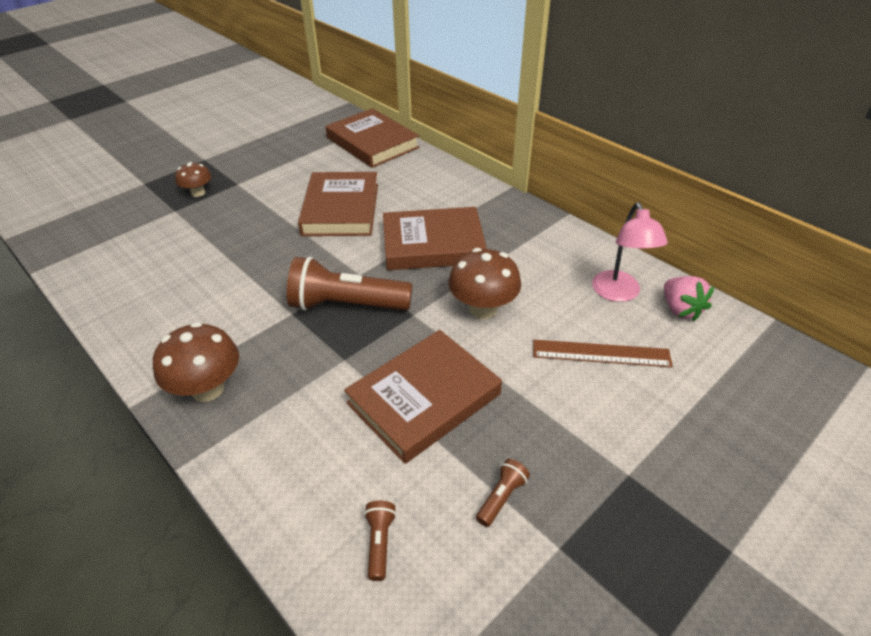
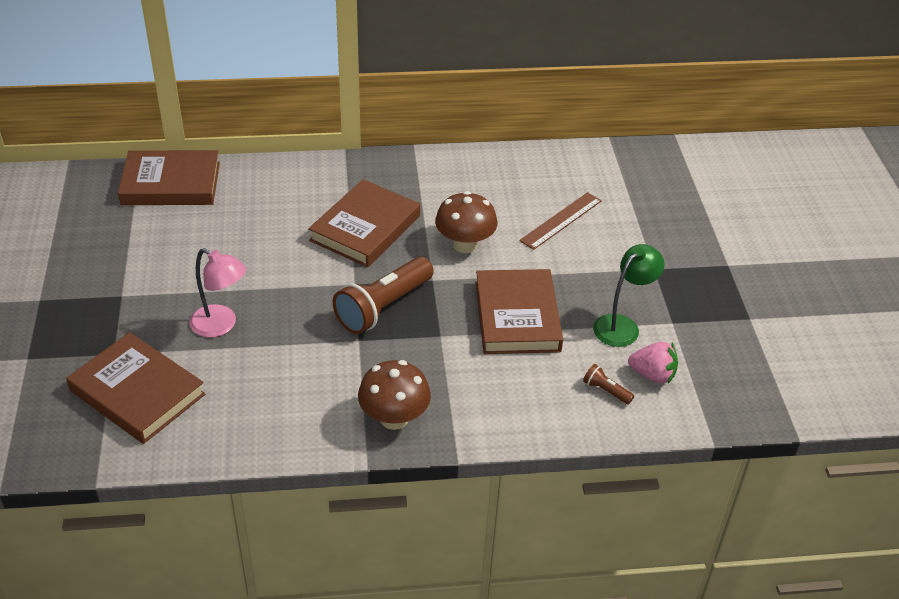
camera: 55 degrees left, 0 degrees up
(198, 193) = (102, 327): brown mushroom -> none
(341, 209) = (253, 252): brown book -> brown book (137, 392)
(502, 497) = (622, 325): brown flashlight -> green lamp
(619, 293) = (520, 178): pink lamp -> pink lamp (221, 325)
(680, 309) = (562, 165): pink strawberry -> pink strawberry (652, 375)

